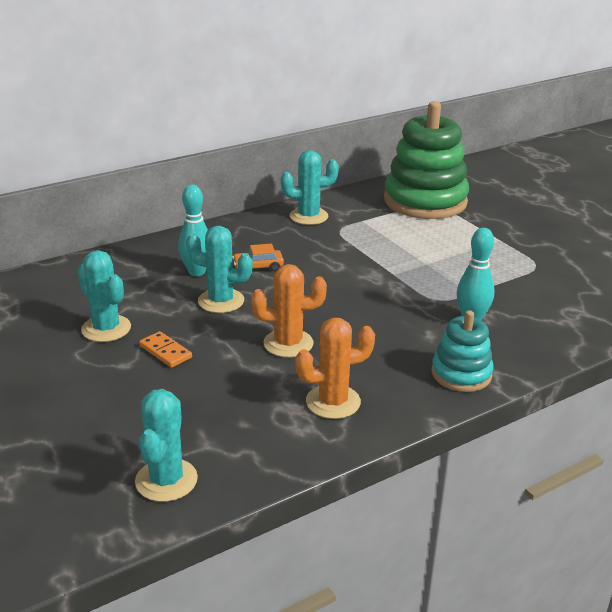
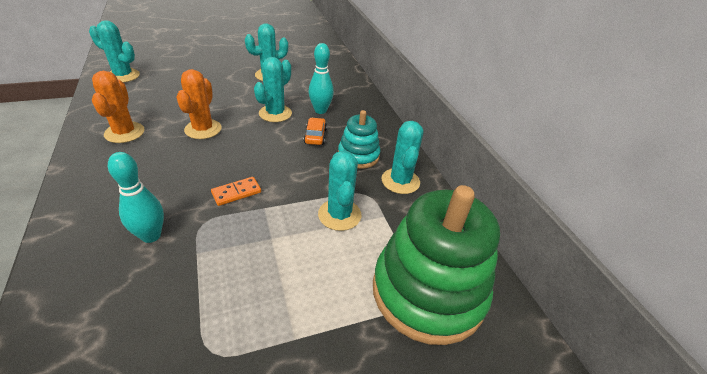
camera: 100 degrees right, 10 degrees up
(165, 351) = (231, 88): orange domino -> orange domino (236, 193)
(375, 239) = (339, 215): none -> turquoise cactus
(461, 374) = (88, 200): turquoise stacking toy -> turquoise stacking toy (358, 155)

